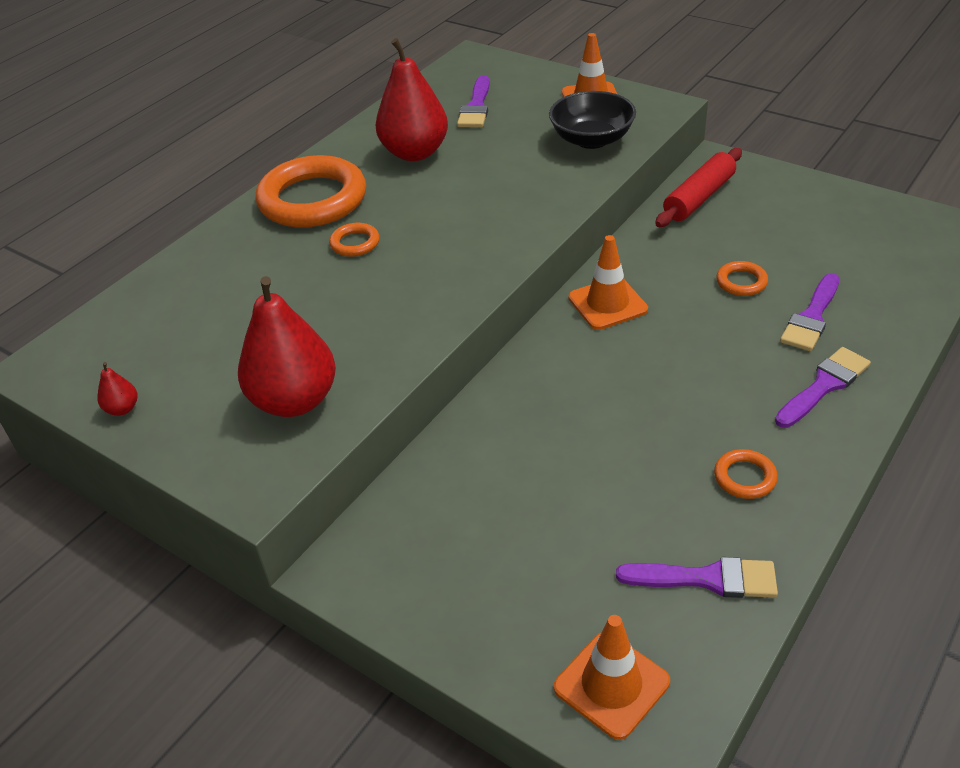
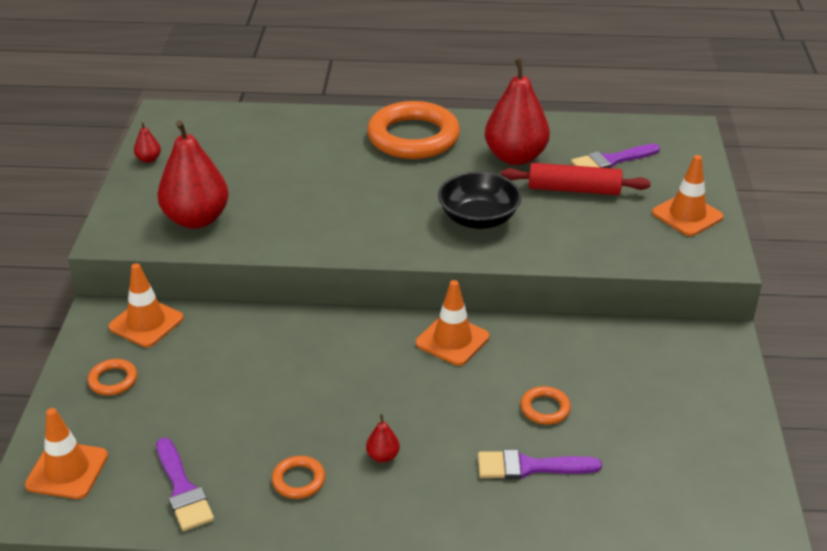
camera: 55 degrees right, 5 degrees down
(355, 243) = (377, 176): orange ring -> orange ring (113, 380)
(390, 530) = (146, 323): none -> orange traffic cone
(592, 139) = (622, 237): black bowl -> black bowl (478, 219)
(699, 198) = (650, 345): red rolling pin -> red rolling pin (574, 189)
(744, 405) = (383, 456): none -> red pear
(824, 385) = (441, 499): purple brush -> none

